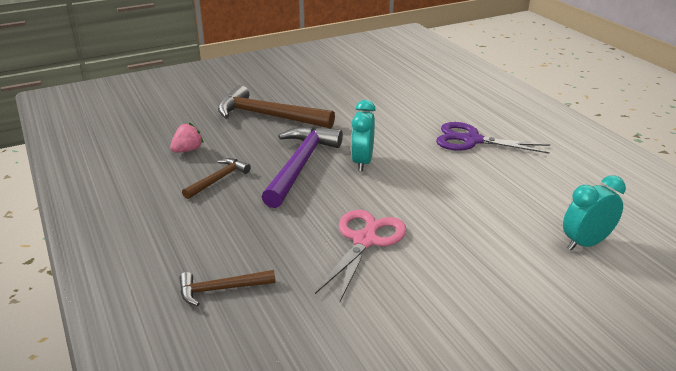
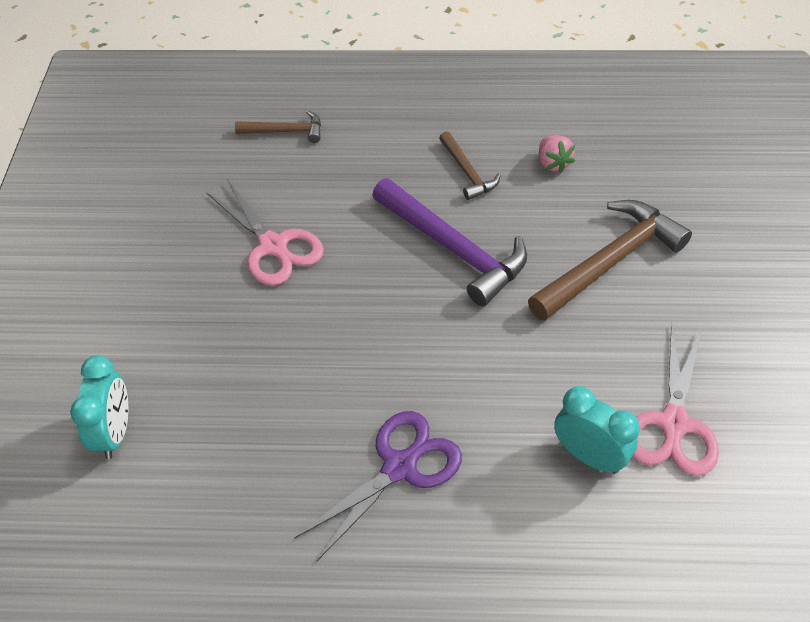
camera: 120 degrees right, 20 degrees up
(221, 289) = (285, 132): brown hammer -> brown hammer turned 75 degrees clockwise
(362, 162) = (422, 310): turquoise clock -> turquoise clock (589, 456)
(363, 85) = (673, 424): none -> pink scissors

